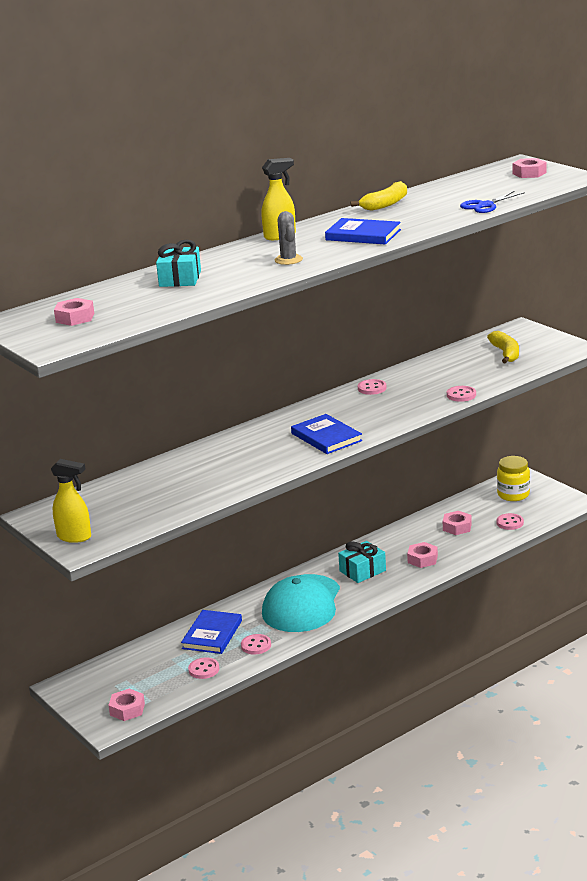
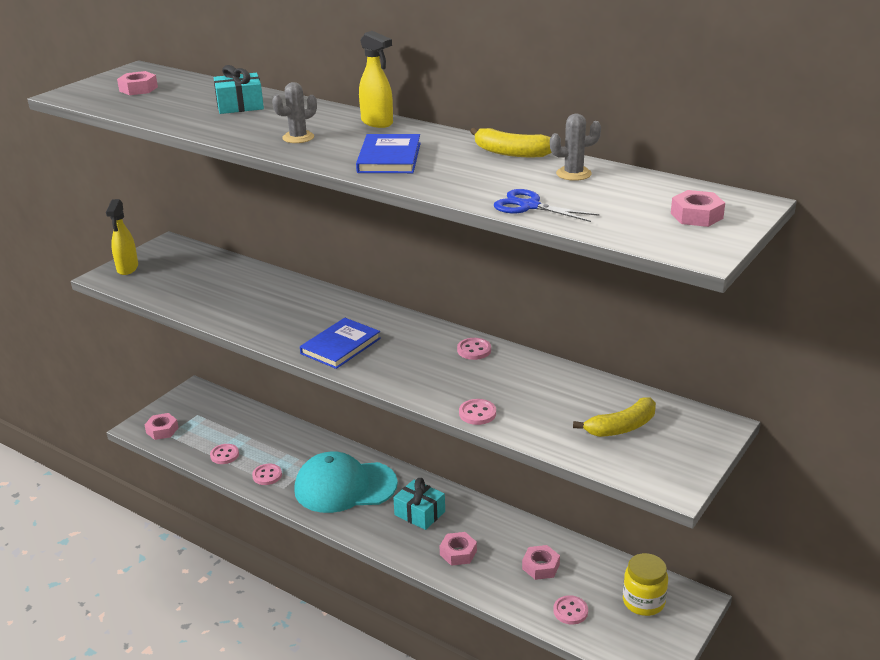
camera: 70 degrees right, 5 degrees up
(212, 634) = (281, 445): blue book -> none
(439, 192) = (573, 174): none -> grey cactus

